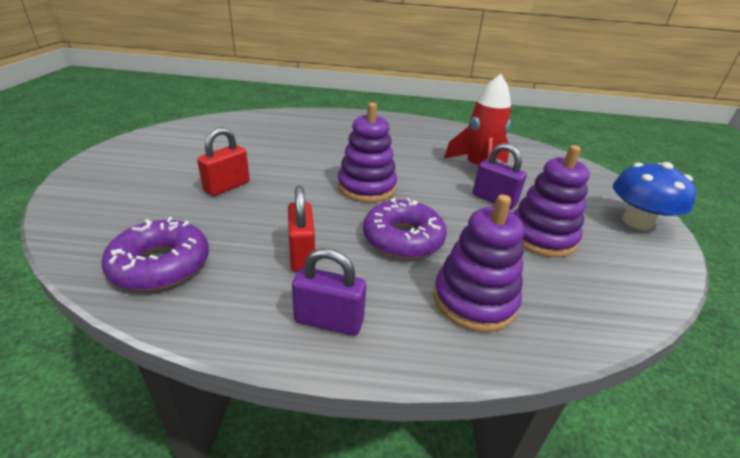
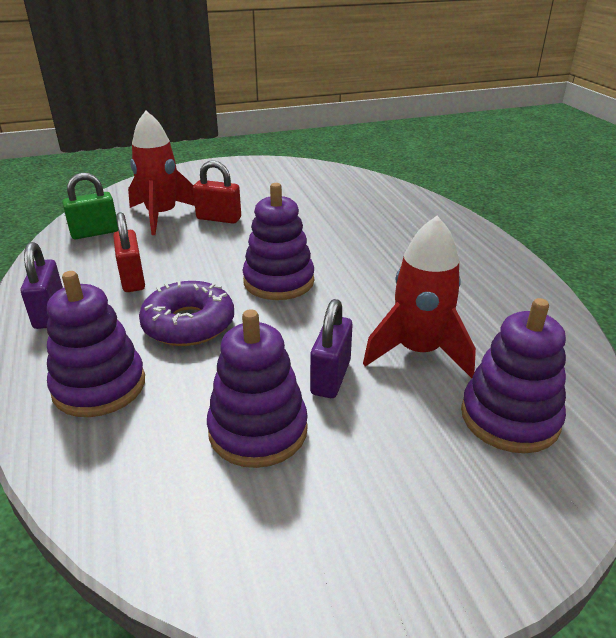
camera: 70 degrees right, 0 degrees up
(160, 265) = (95, 233): purple donut -> green padlock
(177, 214) = (162, 216): none -> red rocket
(302, 255) = (132, 279): red padlock -> red padlock turned 75 degrees counterclockwise
(540, 165) = (509, 418): none -> purple stacking toy
(637, 222) = (393, 557): blue mushroom -> none

